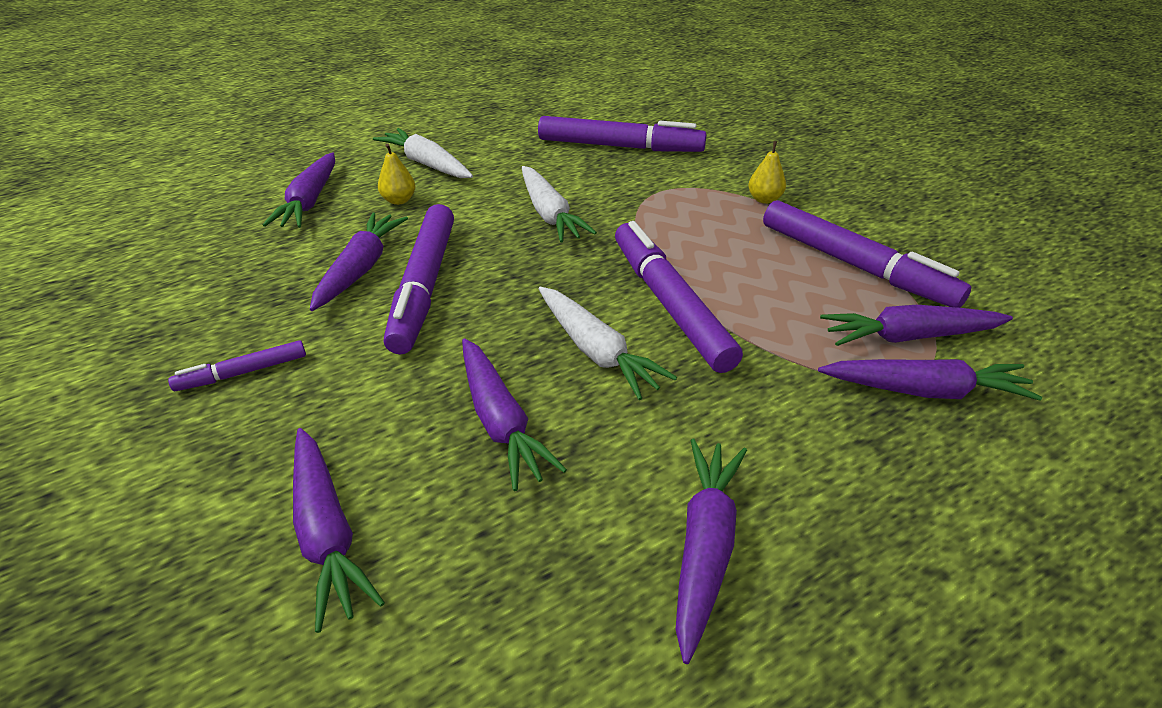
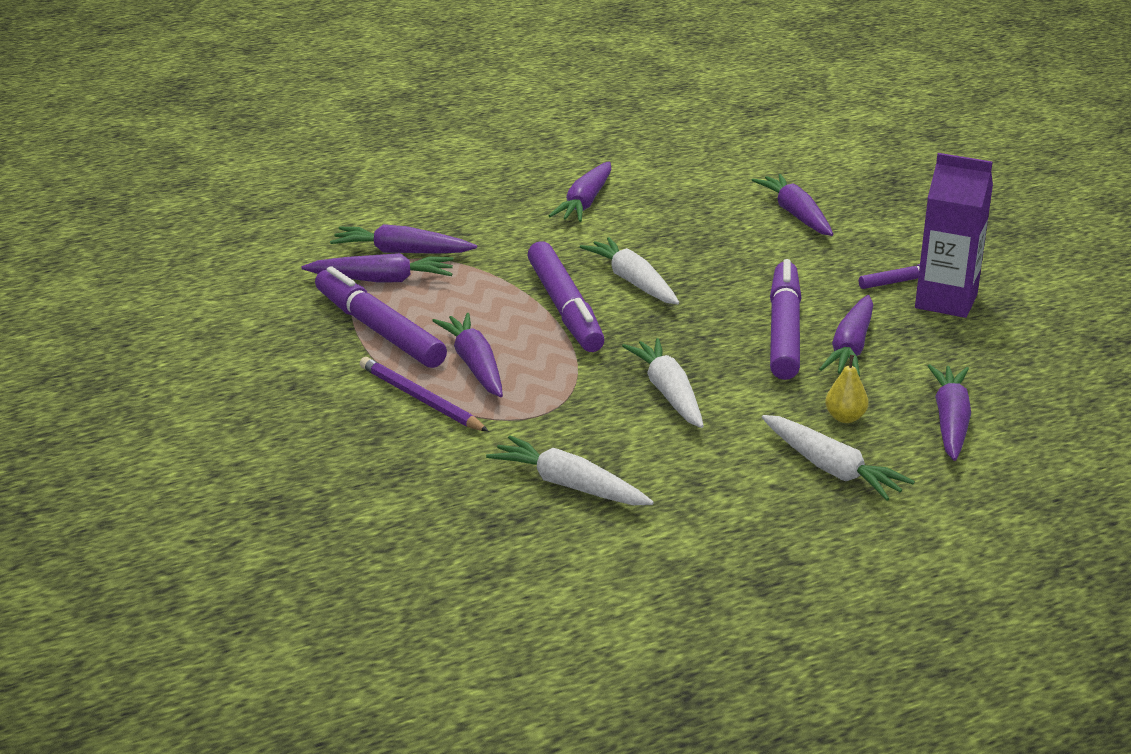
camera: 175 degrees left, 10 degrees down
(210, 339) = (946, 301): none -> purple carton
(500, 422) = (703, 250): purple carrot -> purple carrot (475, 365)
(620, 147) = (569, 485): purple marker -> white carrot
(764, 199) = (420, 399): yellow pear -> purple pencil

